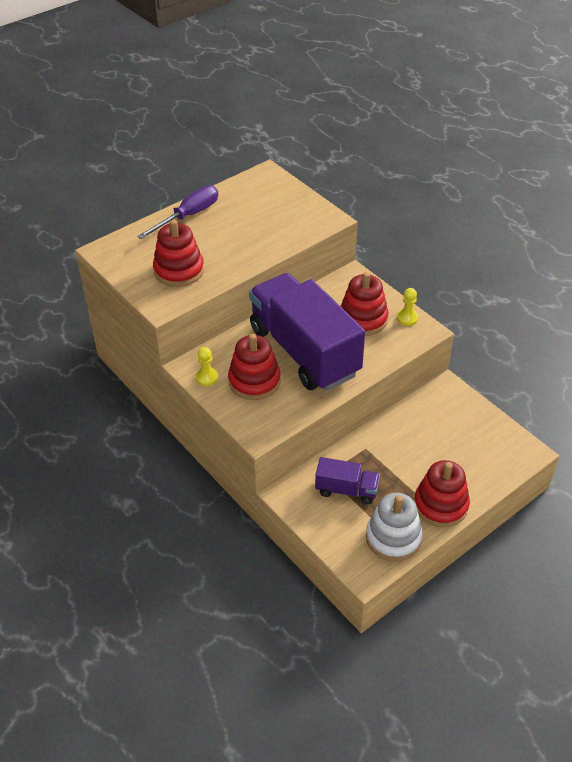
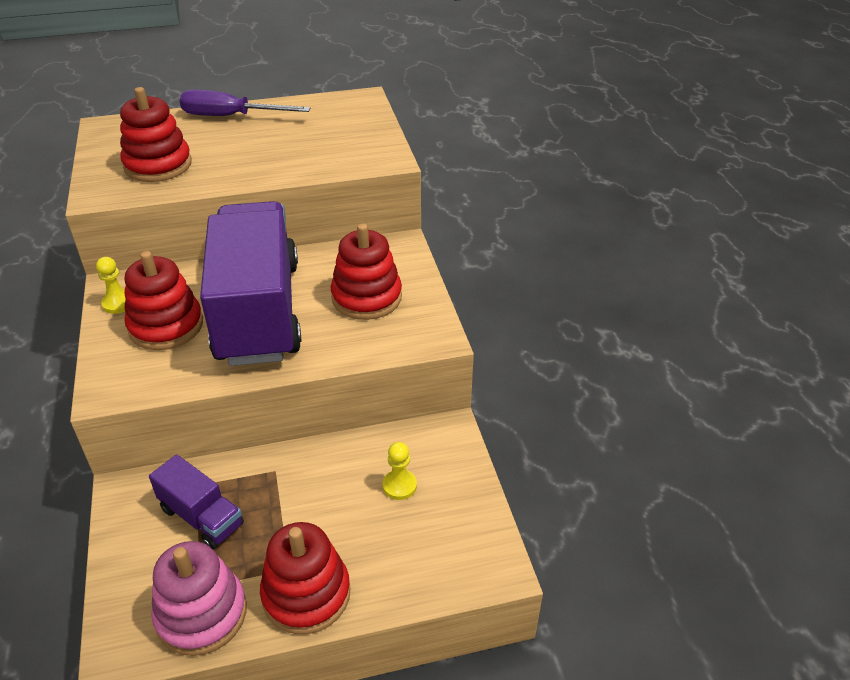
camera: 25 degrees right, 5 degrees down
(188, 216) = (231, 116): purple screwdriver -> purple screwdriver turned 150 degrees counterclockwise
(393, 538) = (201, 614): white stacking toy -> pink stacking toy
(407, 318) = (425, 314): yellow pawn -> yellow pawn (399, 486)

